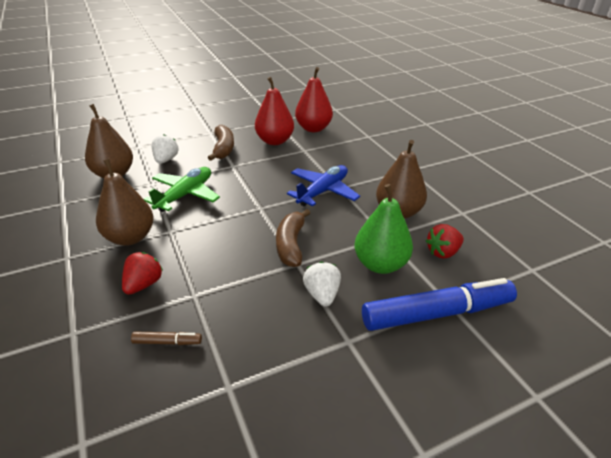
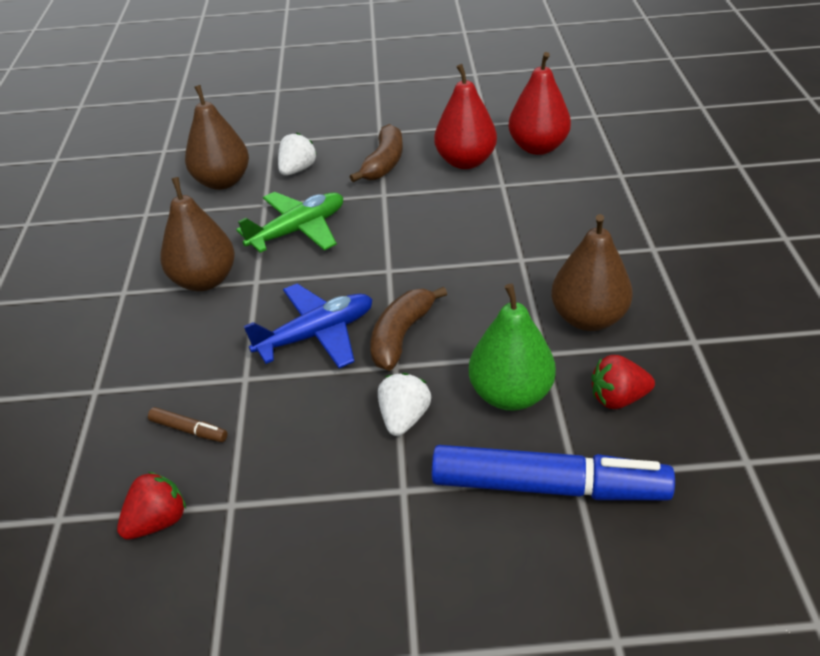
camera: 25 degrees right, 5 degrees up
(143, 284) = (194, 349): red strawberry -> red strawberry (158, 521)
(323, 191) = (492, 261): blue plane -> blue plane (316, 335)

